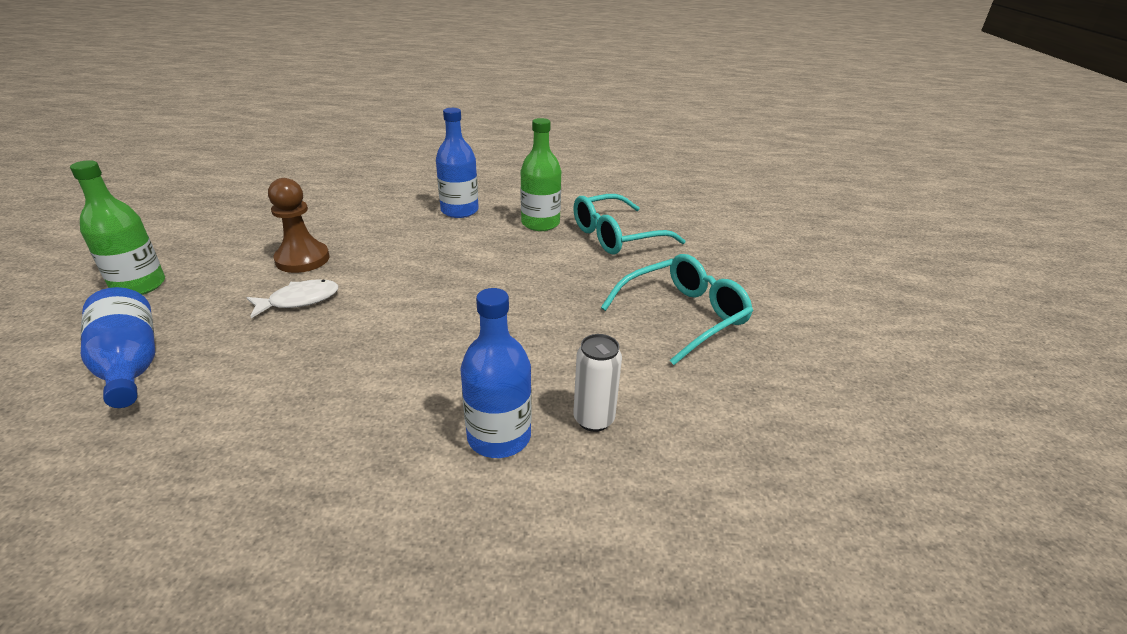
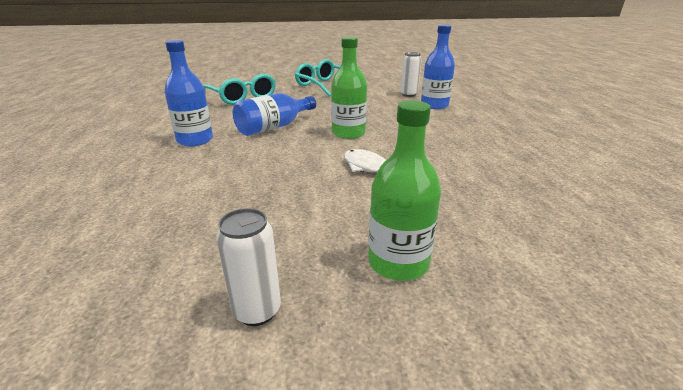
camera: 100 degrees left, 5 degrees down
(130, 364) = (494, 205): blue bottle -> blue bottle (274, 127)
(169, 234) = (257, 311): none -> white can
(302, 259) = (303, 184): brown pawn -> none
(540, 223) = (223, 114): green bottle -> green bottle (348, 133)

